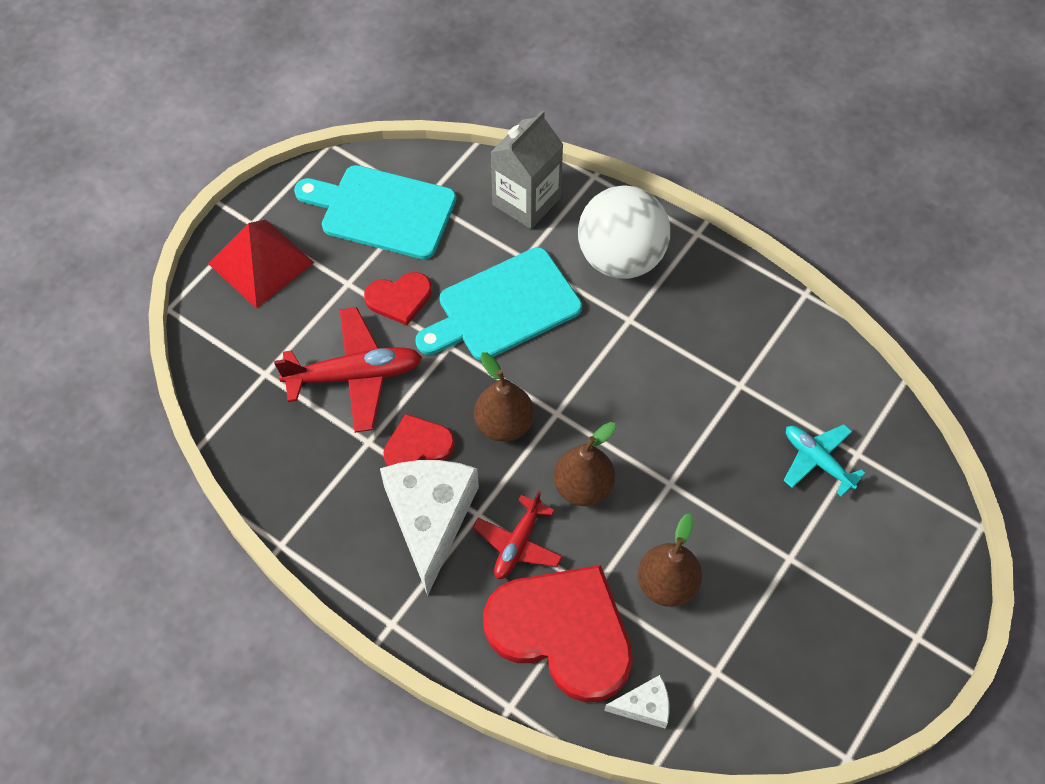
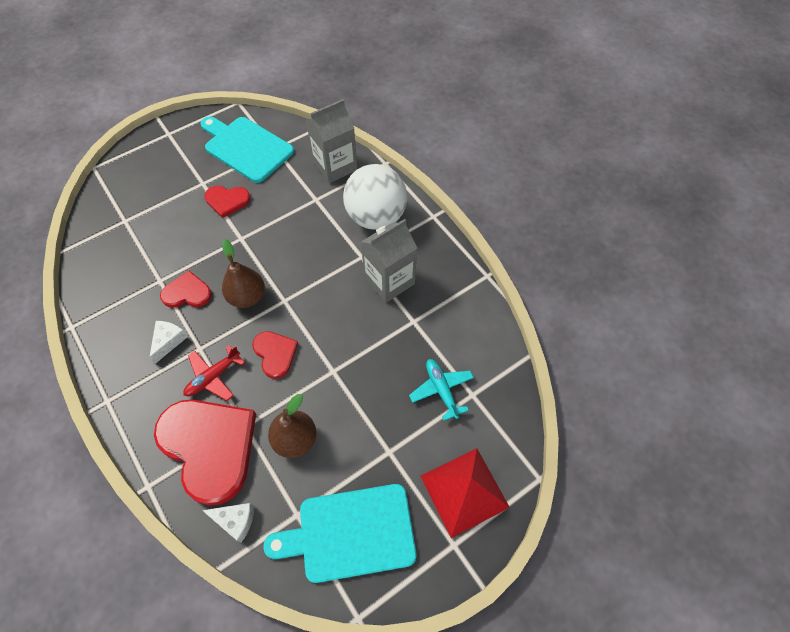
camera: 20 degrees right, 0 degrees up
(261, 263) = (160, 157): red pyramid -> red pyramid (464, 491)
(354, 376) = (174, 238): red plane -> none
(430, 518) = (168, 341): white cheese -> white cheese, size x0.47
(504, 307) = (287, 225): turquoise cutting board -> turquoise cutting board (350, 533)
(583, 487) = (275, 354): brown pear -> red heart
(683, 341) = (389, 281): none -> grey carton

